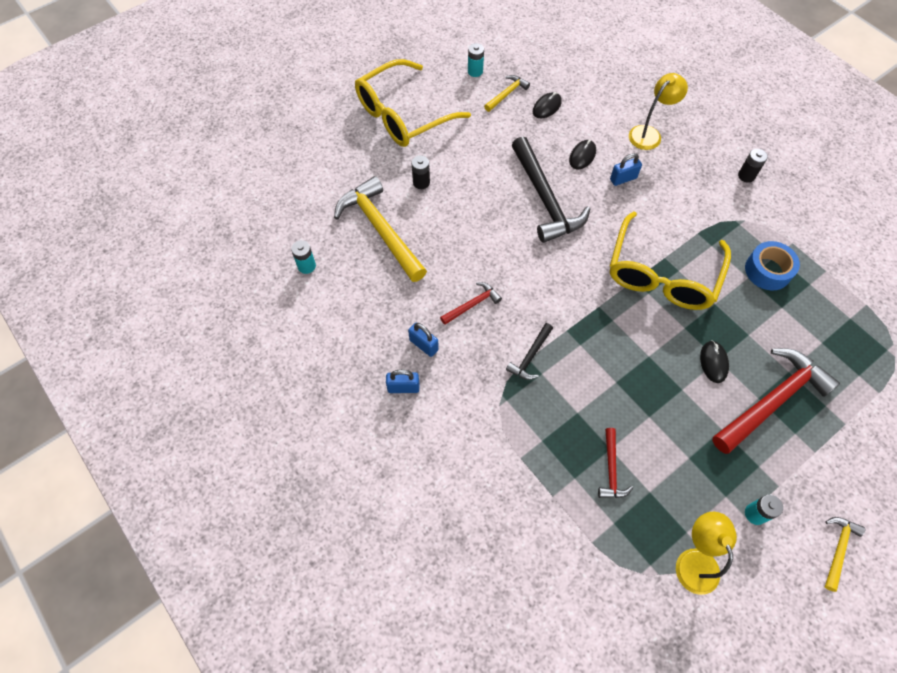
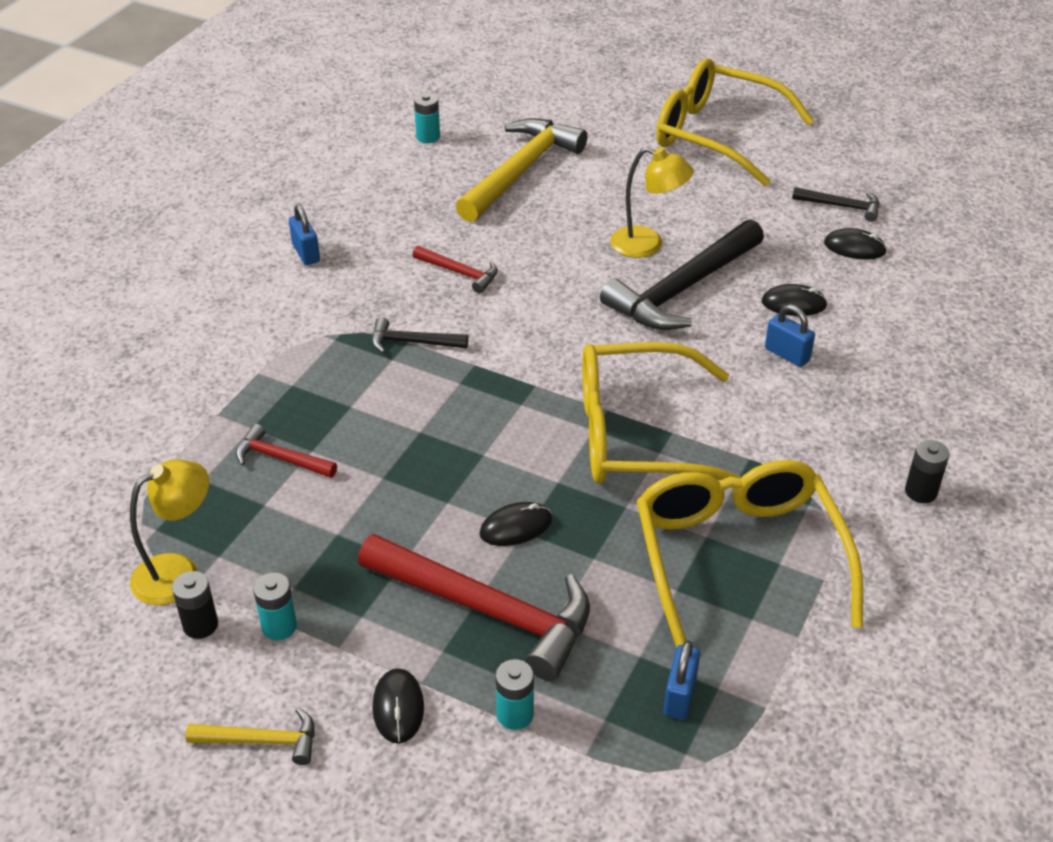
camera: 65 degrees right, 20 degrees down
(421, 182) = (619, 180): black battery -> black battery (200, 625)
(424, 345) = (374, 251): blue padlock -> blue padlock (680, 696)
(475, 71) = (854, 169): turquoise battery -> turquoise battery (515, 714)
(507, 94) = (841, 206): yellow hammer -> black hammer
(611, 469) = (281, 458): red hammer -> red hammer turned 45 degrees clockwise
(649, 134) = (904, 361): yellow lamp -> yellow lamp (647, 245)
(767, 270) = (738, 557): blue tape -> yellow glasses
(830, 470) = (398, 707): none -> black mouse

